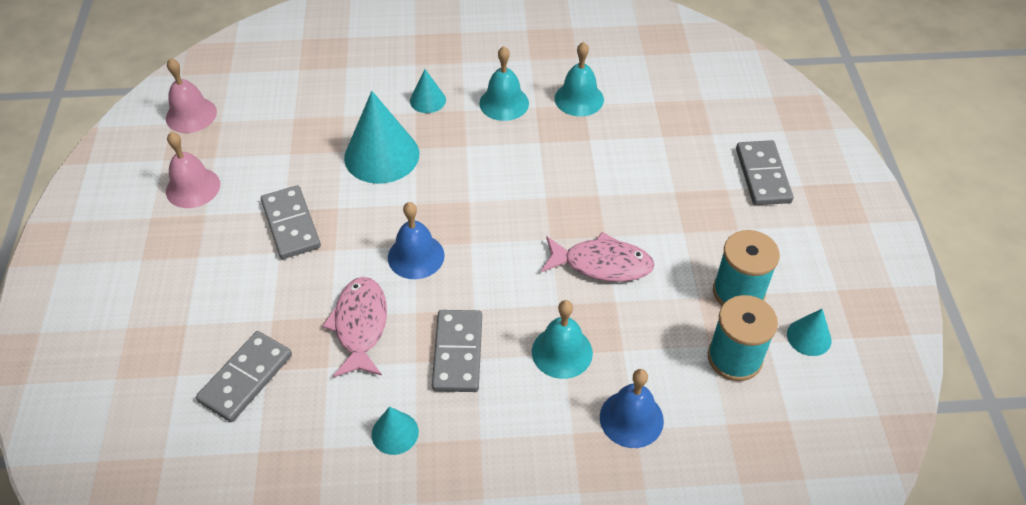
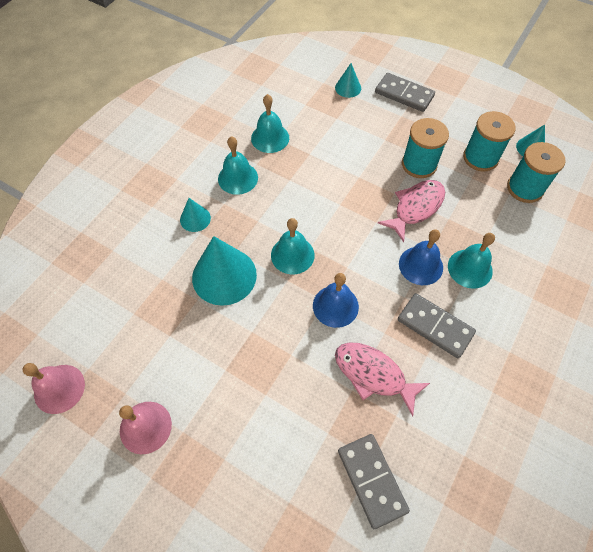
camera: 55 degrees left, 10 degrees up
(291, 224) = (244, 372): grey domino -> none
(395, 433) = (478, 401): turquoise cone -> turquoise cone (348, 88)
(448, 192) = (292, 255): none -> turquoise bell
(631, 418) = (539, 262): blue bell -> blue bell (420, 265)
(668, 238) = (419, 164): none -> turquoise spool

